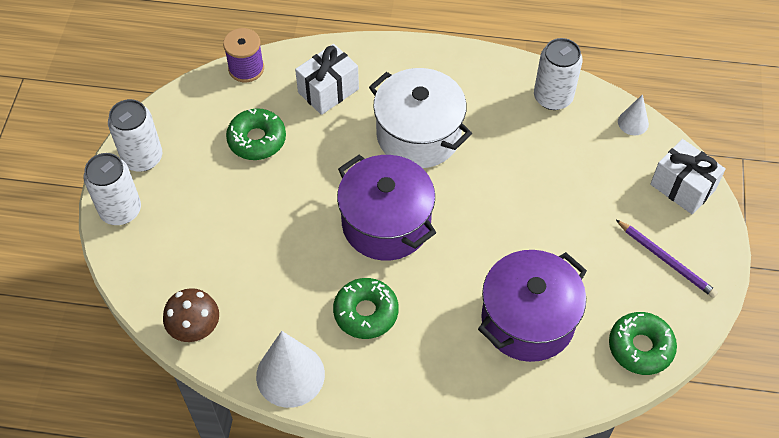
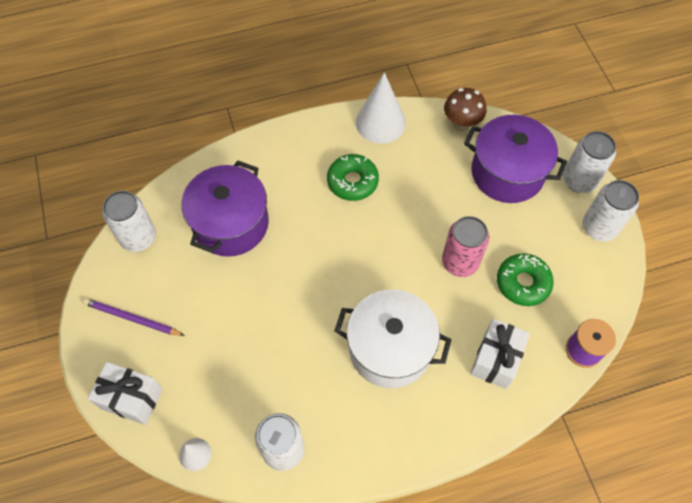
camera: 155 degrees right, 5 degrees up
(304, 181) = (460, 262): none -> pink can
(386, 223) = (374, 254): purple pot -> purple pot (507, 173)
(640, 347) = (138, 237): green donut -> white can

